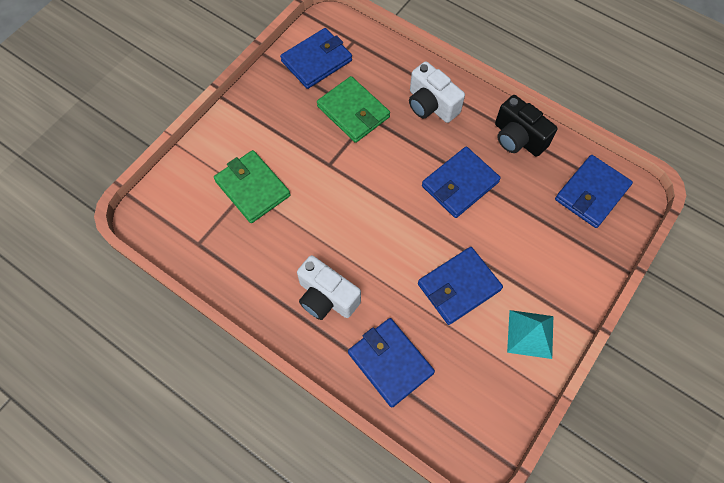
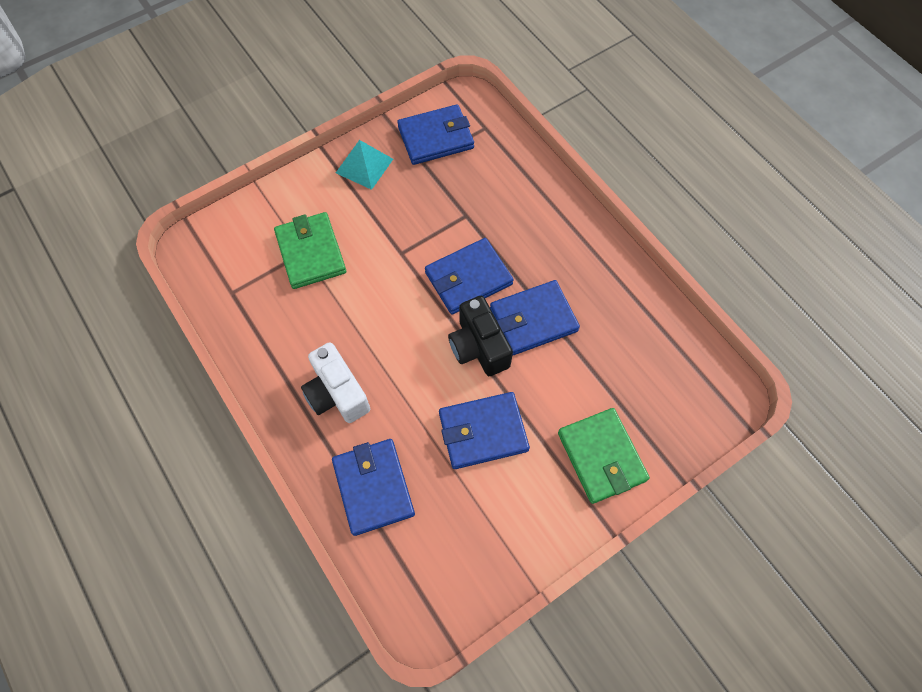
camera: 20 degrees right, 0 degrees up
(353, 112) = (451, 204): green wallet -> green wallet (601, 456)
(431, 105) = (539, 223): white camera -> none
(518, 138) = (621, 290): black camera -> black camera (478, 347)
(530, 334) = (540, 511): turquoise pyramid -> turquoise pyramid (364, 165)
(591, 193) = (680, 379): blue wallet -> blue wallet (468, 278)

